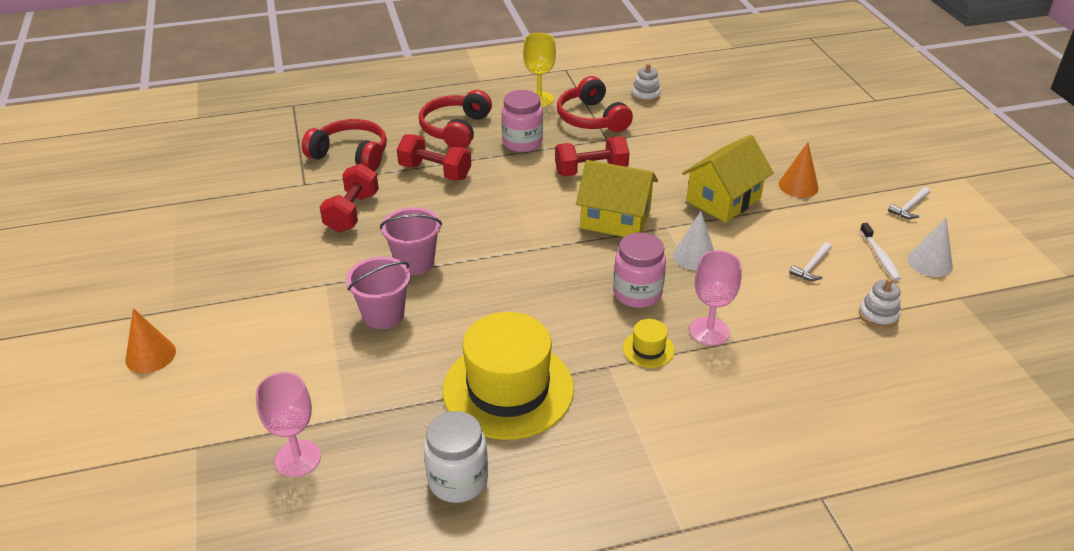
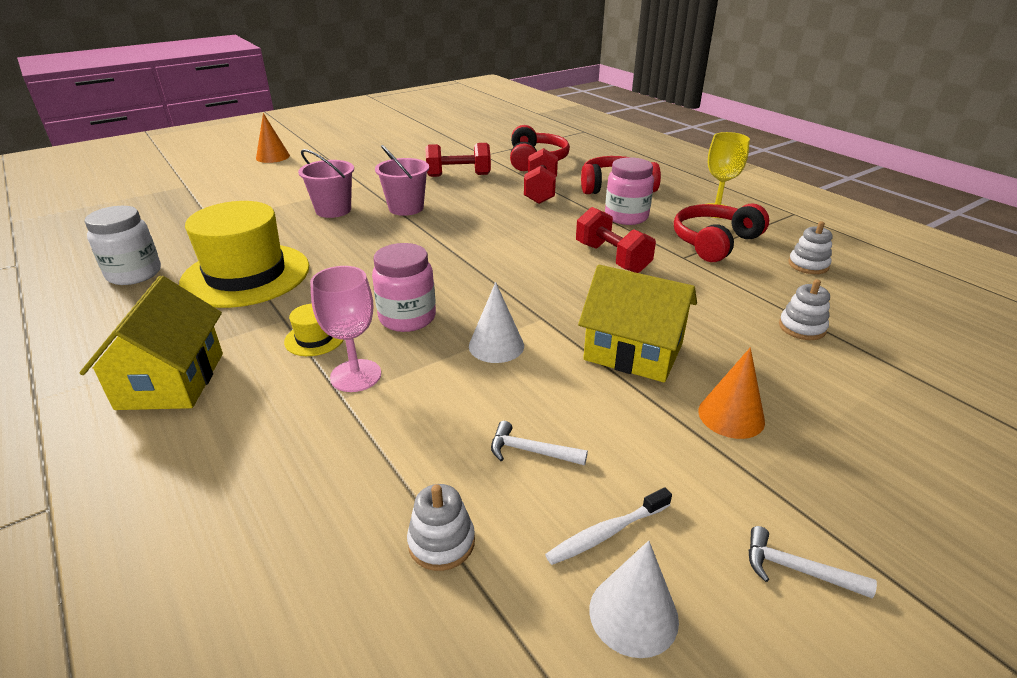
camera: 70 degrees right, 5 degrees down
(297, 458) = (170, 215): pink goblet -> none
(615, 219) = (533, 285): yellow house -> yellow house (171, 380)
(720, 129) = (802, 327): none -> white stacking toy

